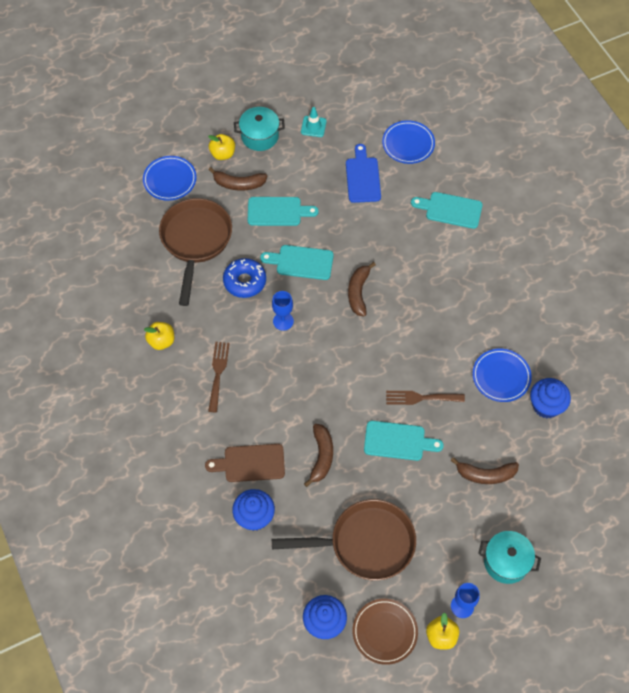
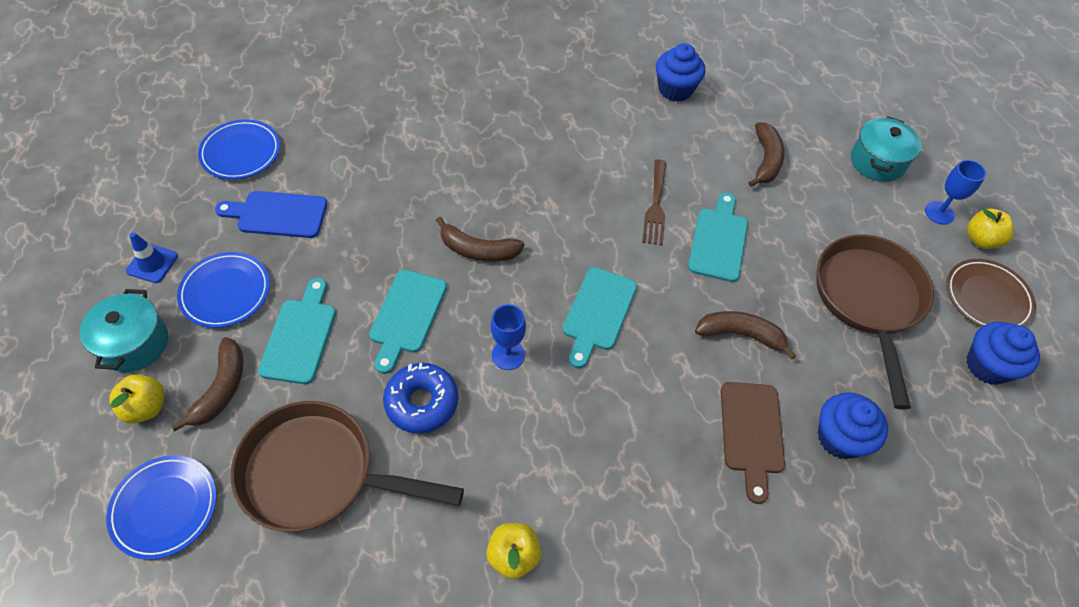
camera: 85 degrees left, 5 degrees down
(218, 373) = (589, 464): brown fork -> none
(313, 126) = (152, 263): turquoise traffic cone -> blue traffic cone
(450, 210) = (370, 126): turquoise cutting board -> turquoise cutting board (598, 313)
(501, 376) = (632, 122): blue plate -> blue plate (225, 292)

